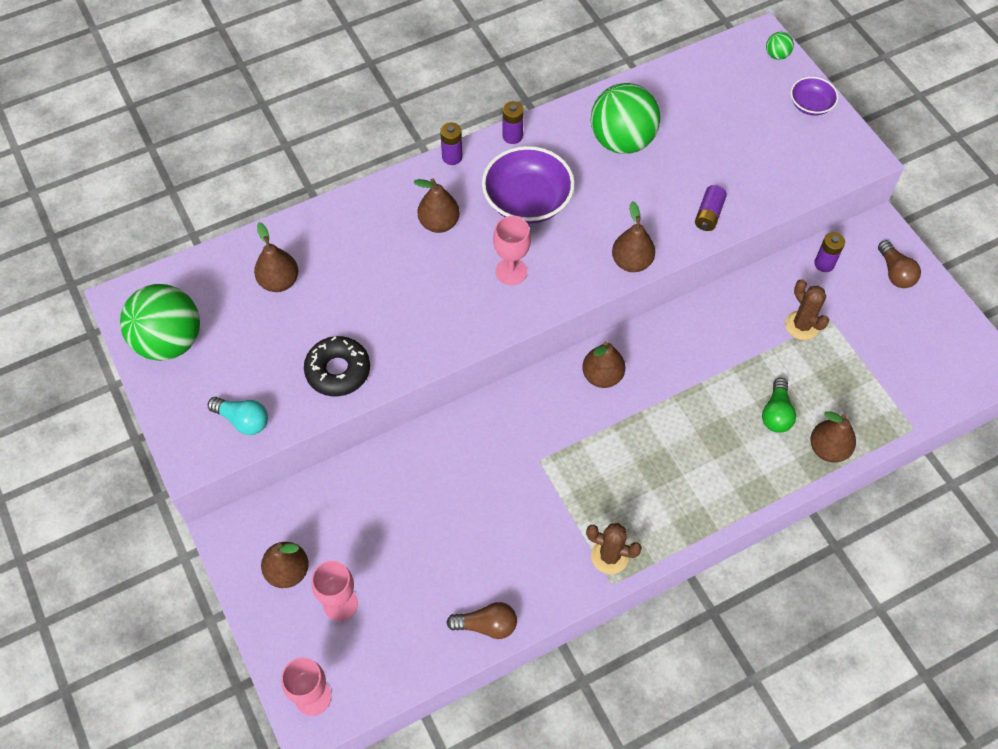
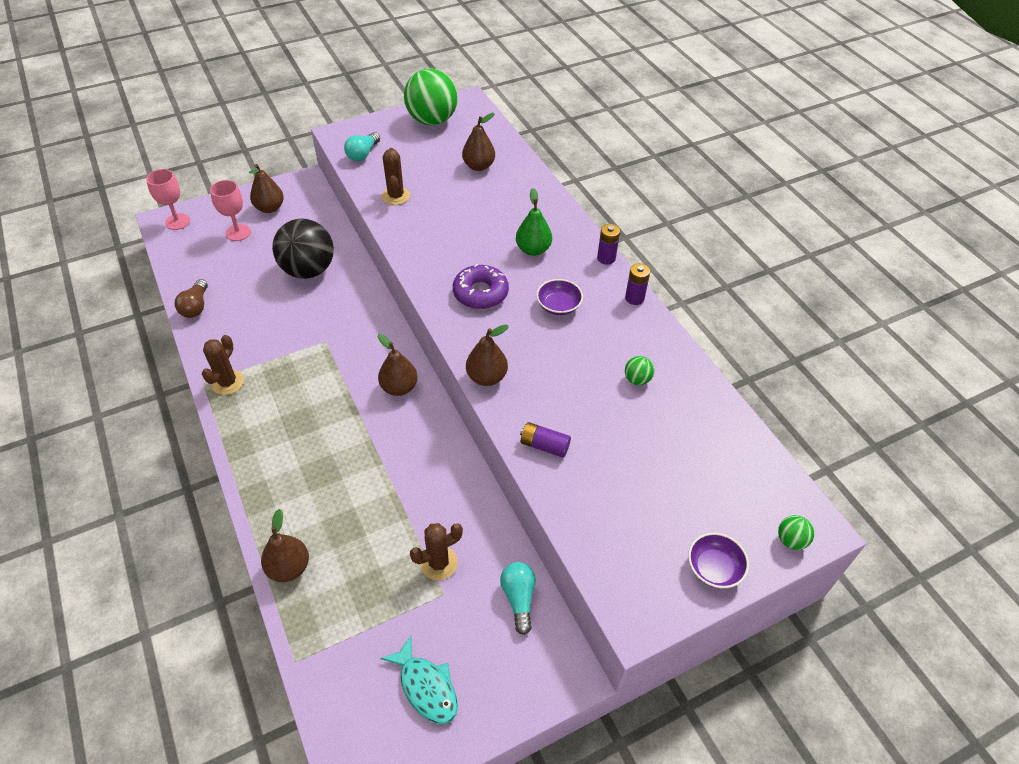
camera: 90 degrees right, 10 degrees down
(338, 371) = (396, 196): black donut -> brown cactus
(417, 498) = (308, 270): none -> black ball
(439, 223) = (533, 250): brown pear -> green pear
(511, 271) = (480, 293): pink goblet -> purple donut
(527, 201) = (558, 306): purple bowl -> purple bowl, size x0.55
(622, 141) = (637, 379): green ball -> green ball, size x0.41
(776, 413) = (337, 524): green light bulb -> none
(824, 264) = (519, 598): purple battery -> turquoise light bulb
(895, 273) = (505, 679): brown light bulb -> none
(913, 327) = (426, 687): none -> turquoise fish

